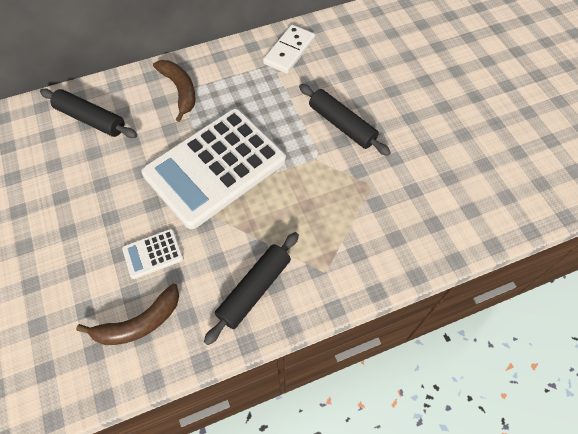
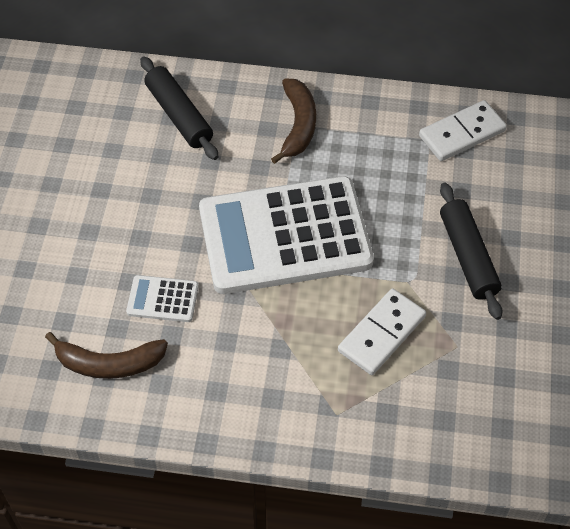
camera: 30 degrees right, 5 degrees down
(254, 290) = (247, 392): black rolling pin -> none
(320, 201) = (381, 333): none -> white domino

